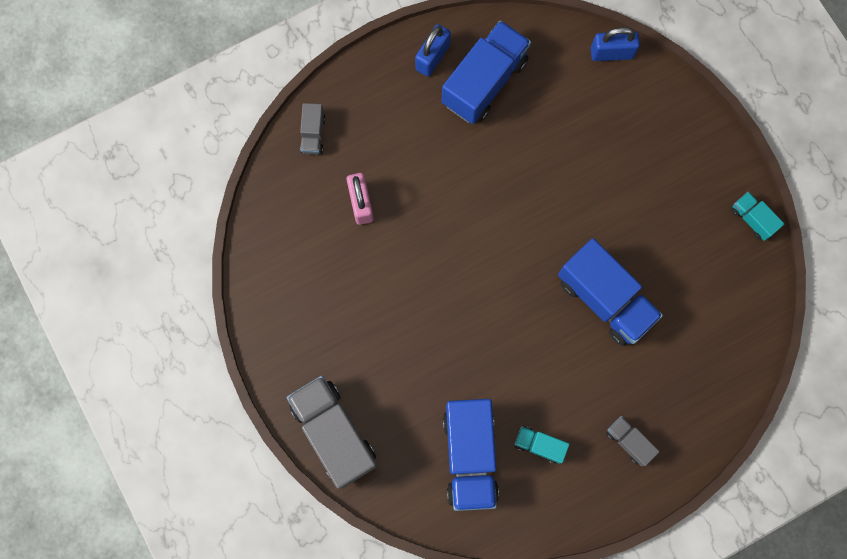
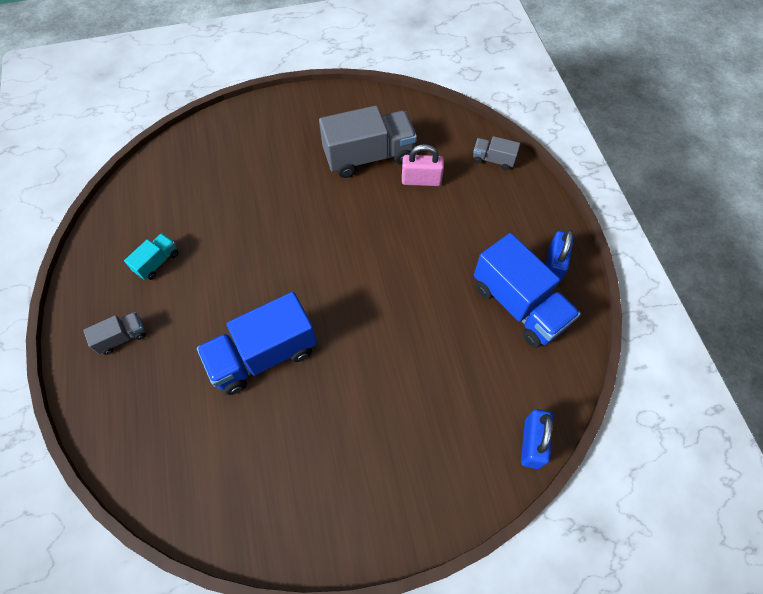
camera: 105 degrees right, 15 degrees down
(334, 433) = (237, 125): grey truck -> grey truck (369, 156)
(432, 57) = (553, 266): blue padlock -> blue padlock turned 60 degrees clockwise
(470, 455) = (175, 209): blue truck -> none
(752, 219) = (293, 546): turquoise truck -> none

